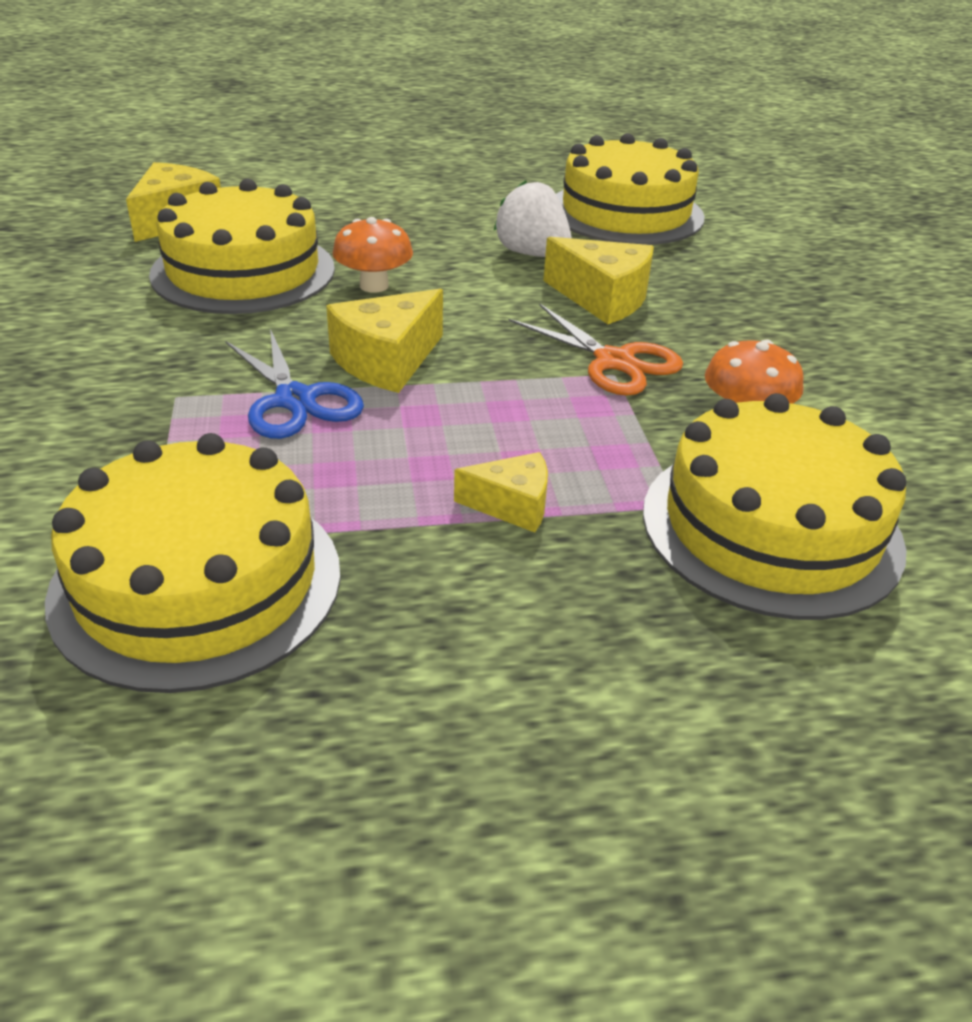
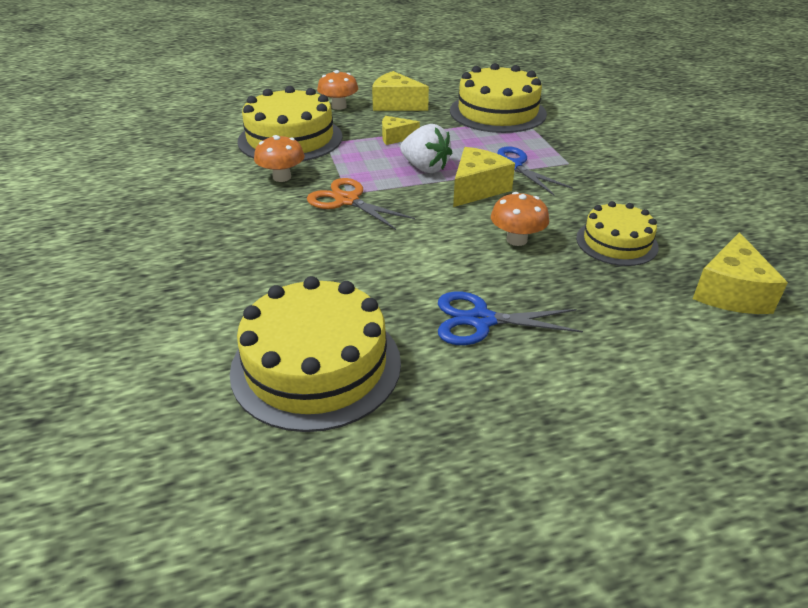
camera: 175 degrees right, 0 degrees up
(243, 271) = (616, 242): yellow cake -> yellow cake, size x0.60
(462, 224) = (480, 320): none -> blue scissors
(532, 254) = (407, 287): white strawberry -> white strawberry (425, 168)
(603, 298) = (350, 246): yellow cheese -> yellow cheese (396, 104)
(673, 668) = (339, 106): none -> orange mushroom

